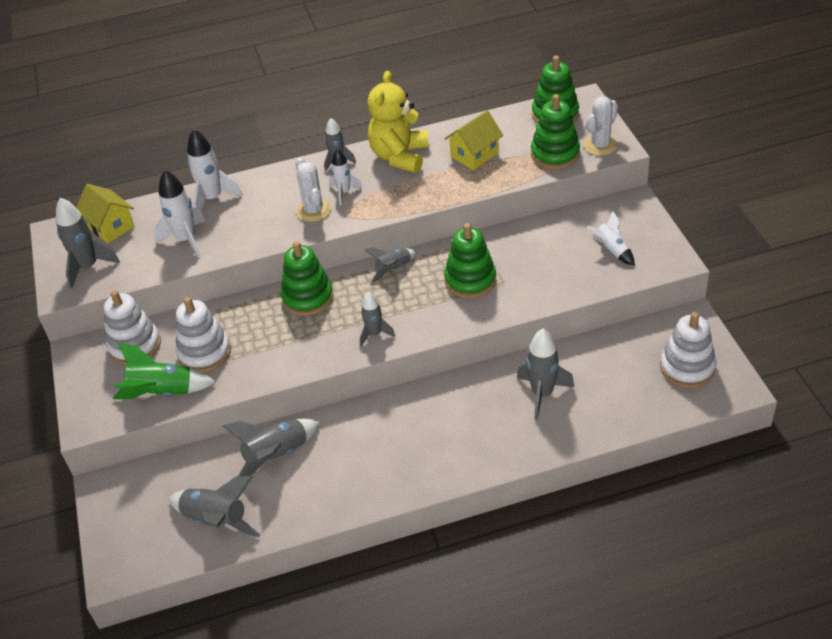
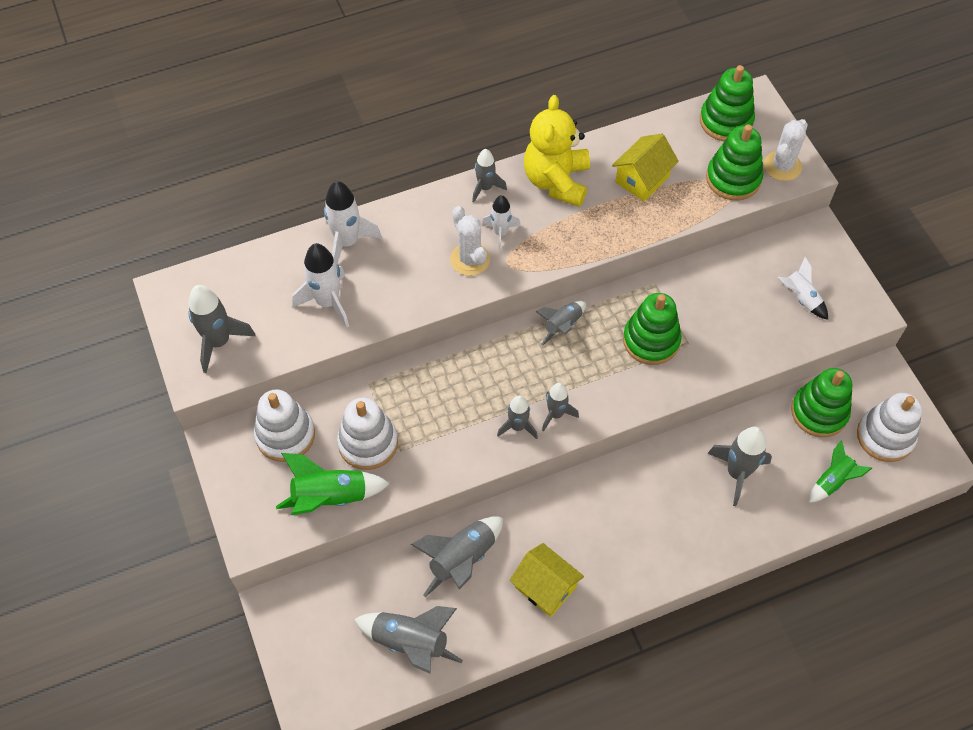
camera: 10 degrees left, 15 degrees up
(111, 226) = (233, 283): yellow house -> yellow house (545, 587)
(307, 297) = (472, 366): green stacking toy -> green stacking toy (819, 412)
(339, 343) = (518, 426): none -> grey rocket
(632, 402) = (833, 481): none -> green rocket

